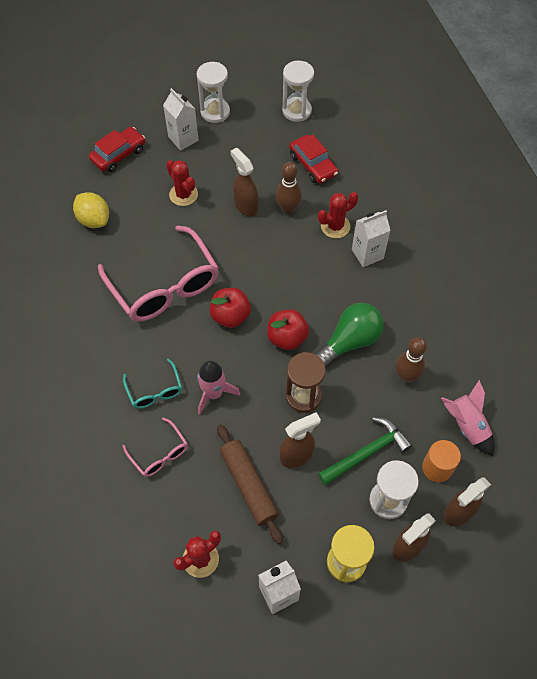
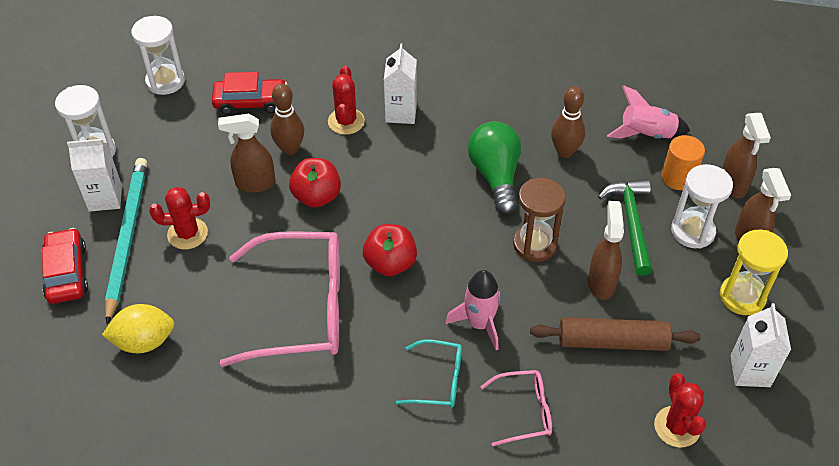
camera: 60 degrees left, 10 degrees down
(162, 167) = (127, 237): none -> turquoise pencil
(287, 338) = (454, 226): red apple -> red apple (317, 196)

